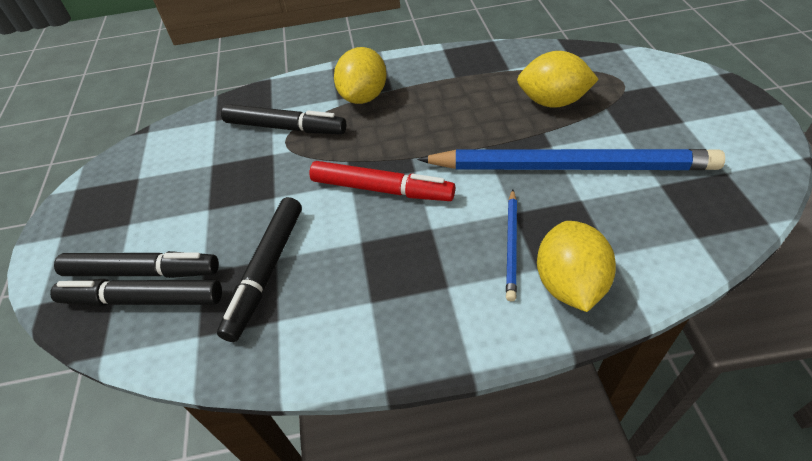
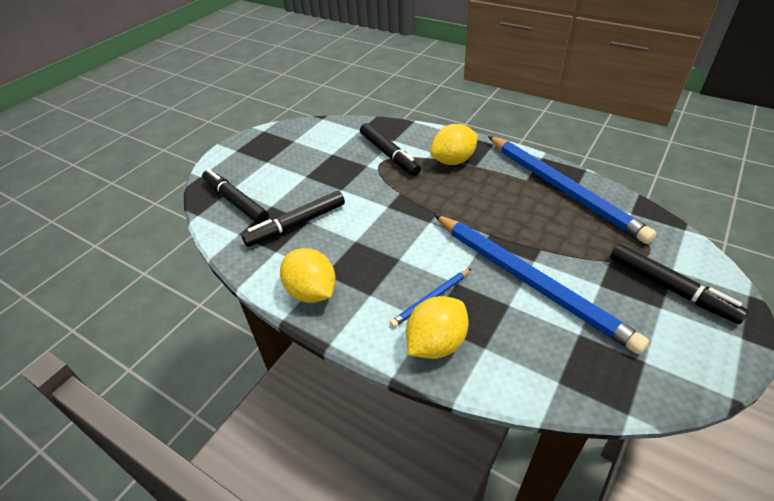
camera: 40 degrees right, 5 degrees down
(142, 272) = (248, 188): black marker -> black marker (670, 288)
(382, 189) = (399, 220): red marker -> none
(496, 68) = (562, 189): none -> blue pencil
(552, 102) = (573, 234): yellow lemon -> yellow lemon (311, 292)

